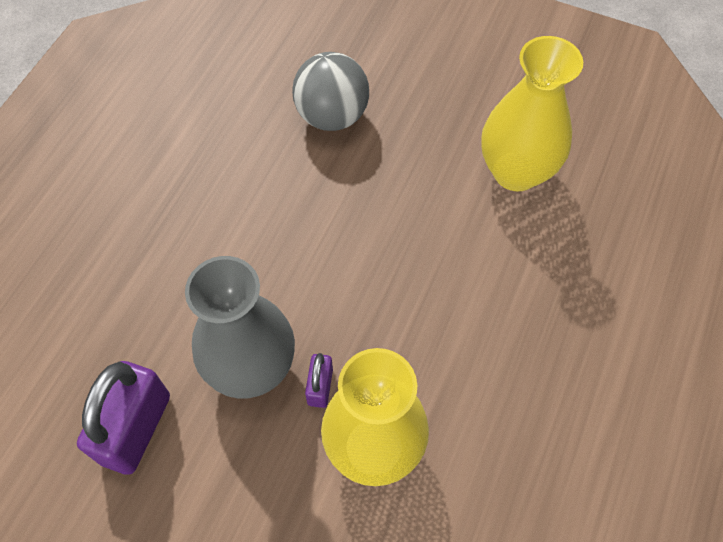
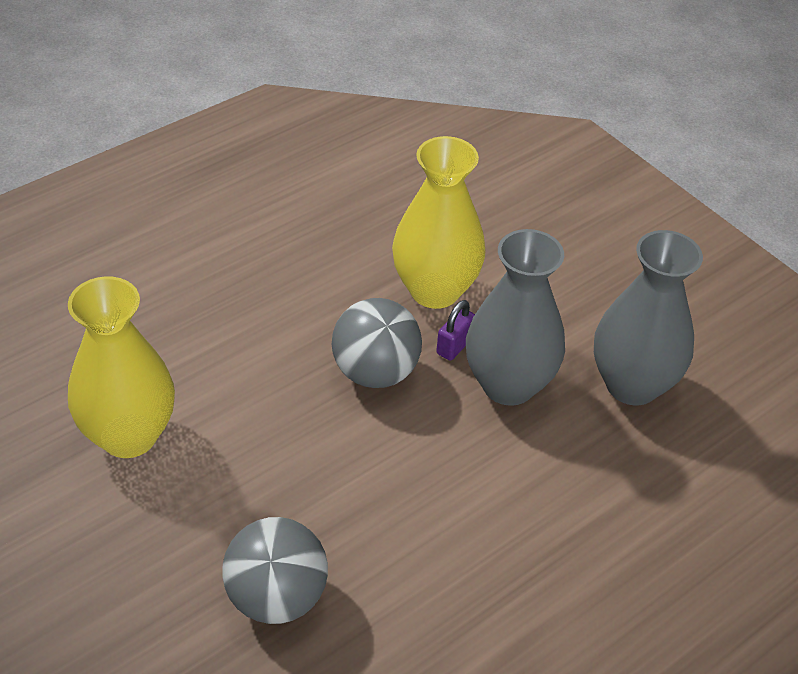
camera: 155 degrees left, 15 degrees down
(136, 428) = (632, 384): purple padlock -> grey vase
(373, 321) = (375, 372): none -> grey ball

